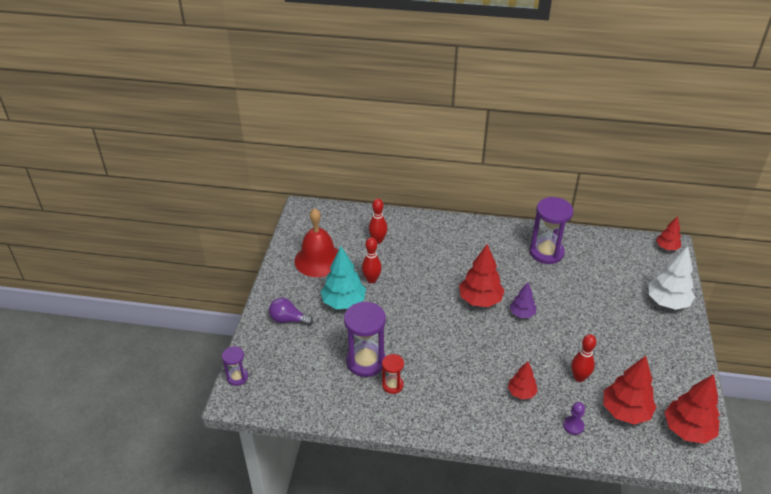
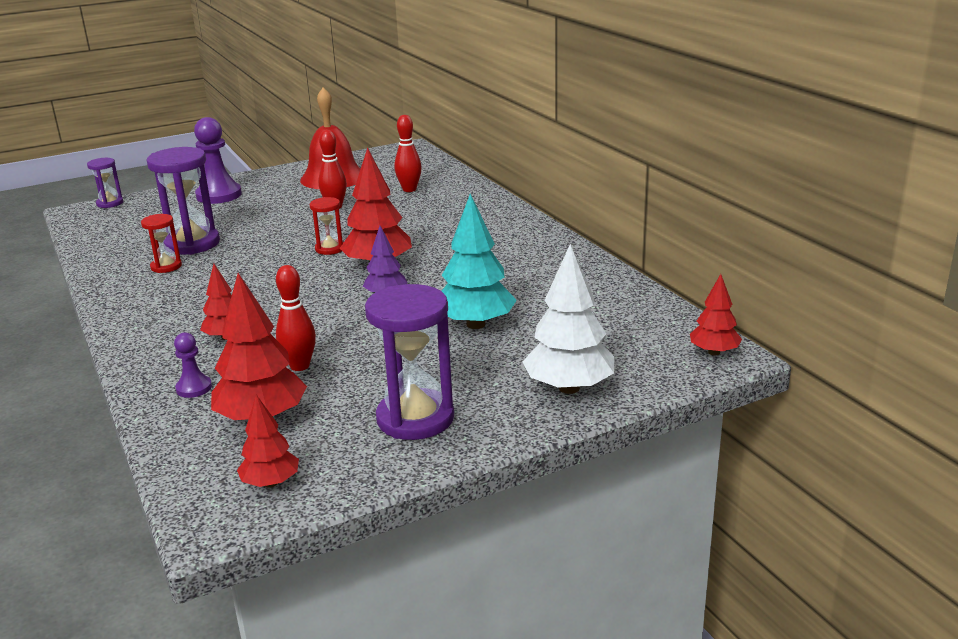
camera: 55 degrees right, 15 degrees down
(288, 320) = (219, 195): purple light bulb -> purple pawn
(343, 302) = (278, 207): turquoise tree -> turquoise tree (476, 324)
(437, 308) = (330, 249): none -> red hourglass
(546, 252) = (542, 274): purple hourglass -> purple hourglass (415, 418)
(687, 430) = (271, 483): red tree -> red tree, size x0.59

